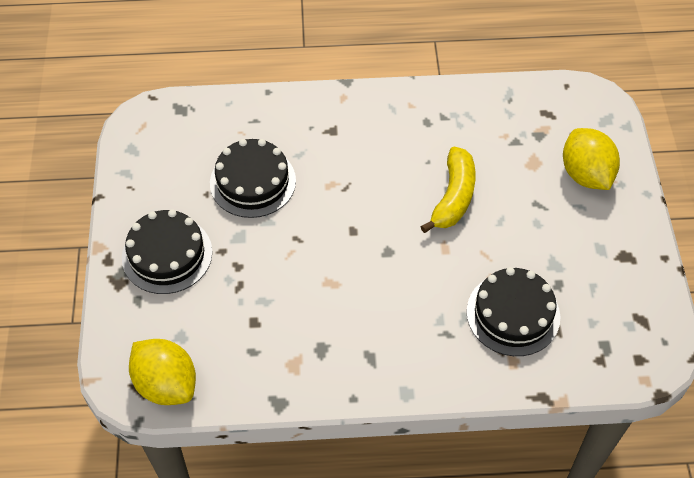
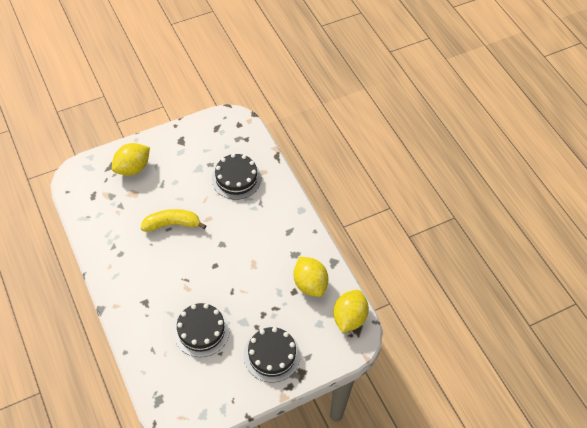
camera: 115 degrees left, 0 degrees up
(255, 350) = (310, 284): none -> yellow lemon

